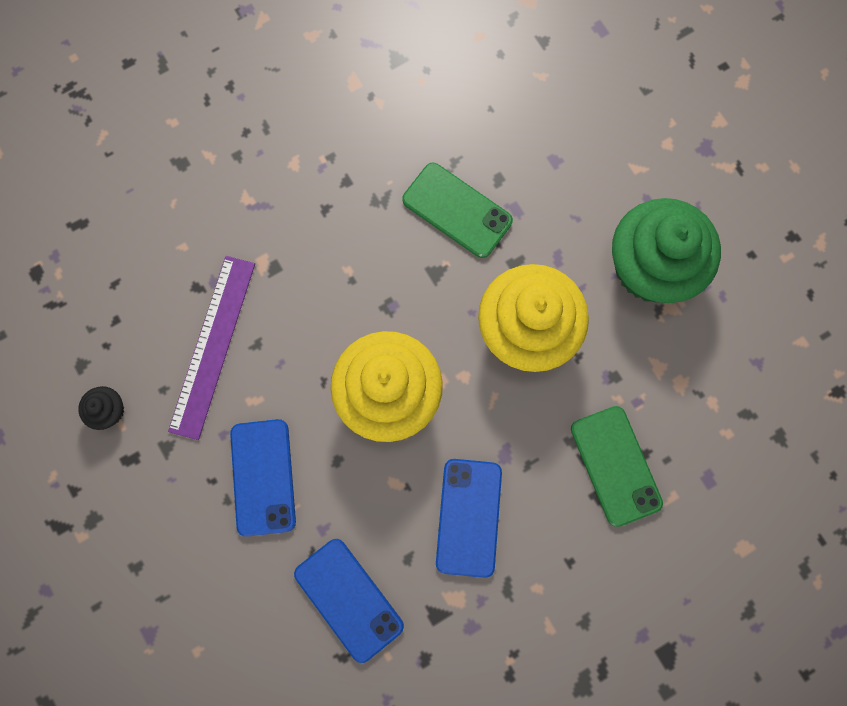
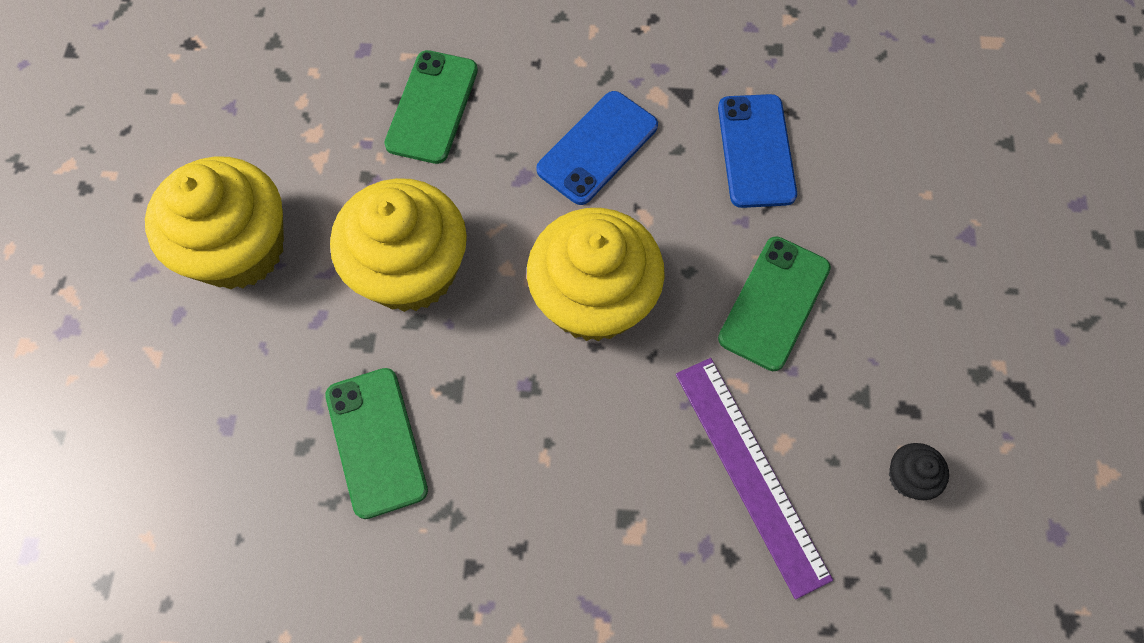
camera: 145 degrees left, 10 degrees down
(212, 346) = (750, 473): purple ruler -> purple ruler turned 75 degrees counterclockwise
(263, 477) = (774, 303): blue phone -> green phone
(650, 267) = (239, 249): green cupcake -> yellow cupcake

